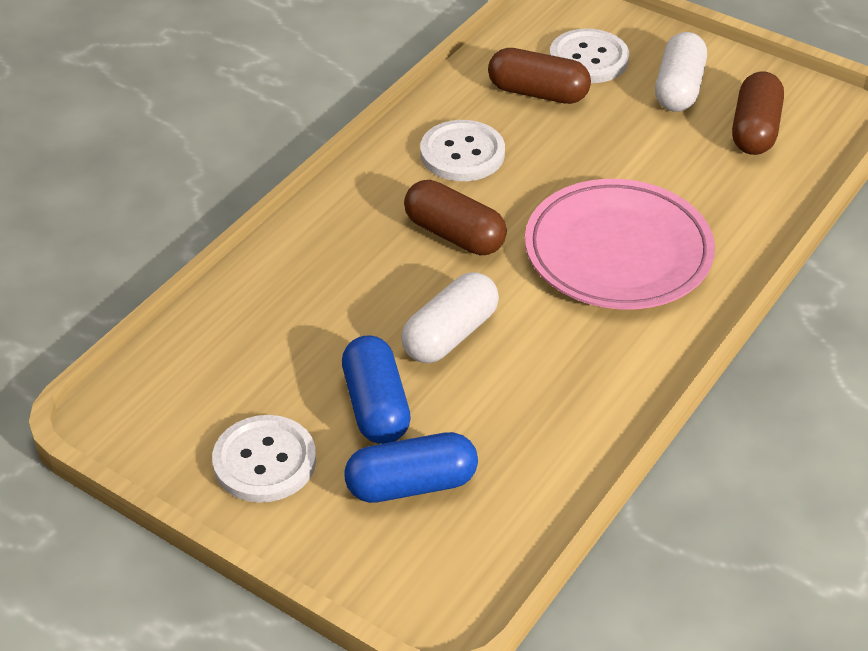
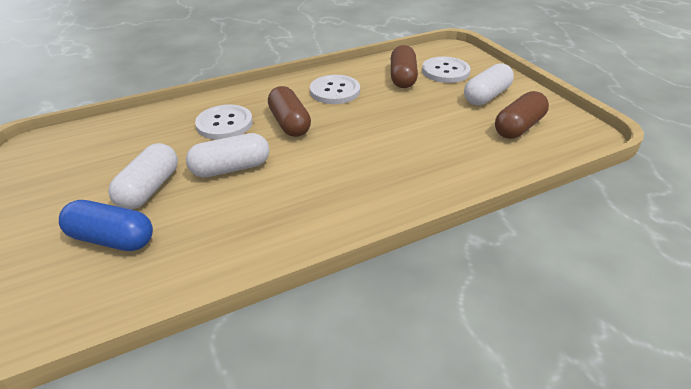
camera: 30 degrees right, 5 degrees down
(264, 461) = (63, 193): white button -> white button (224, 124)
(376, 406) = (150, 188): blue capsule -> white capsule
(538, 93) = (402, 78): brown capsule -> brown capsule turned 45 degrees clockwise
(618, 252) = (371, 161): pink plate -> none

